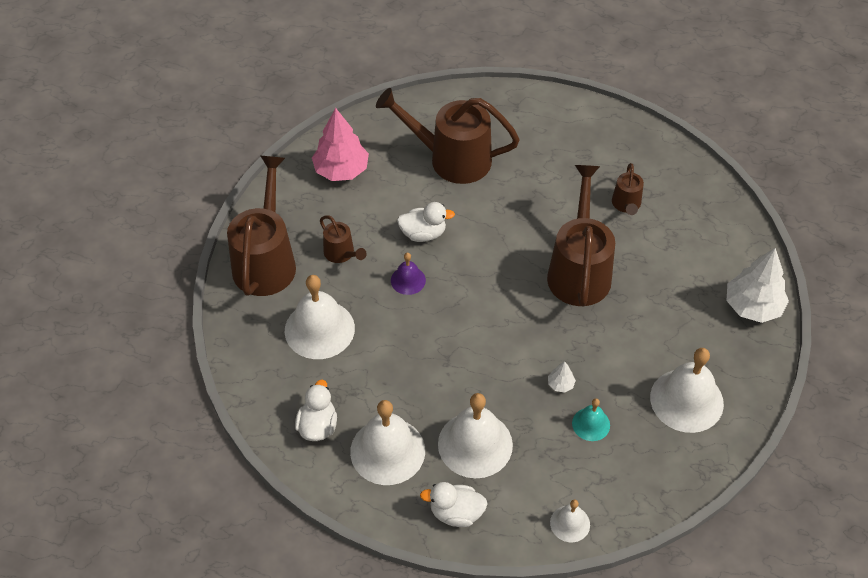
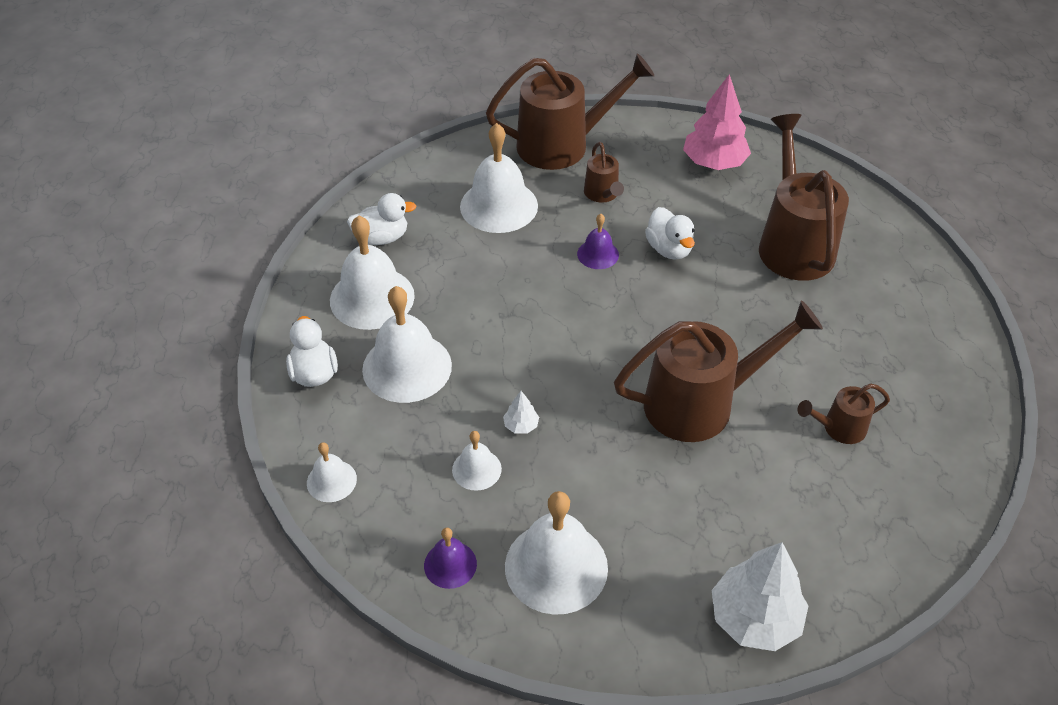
camera: 70 degrees right, 5 degrees down
(342, 254) = (603, 195): brown watering can -> brown watering can turned 45 degrees counterclockwise
(591, 424) = (476, 469): turquoise bell -> white bell
(667, 463) = (450, 564): none -> purple bell

